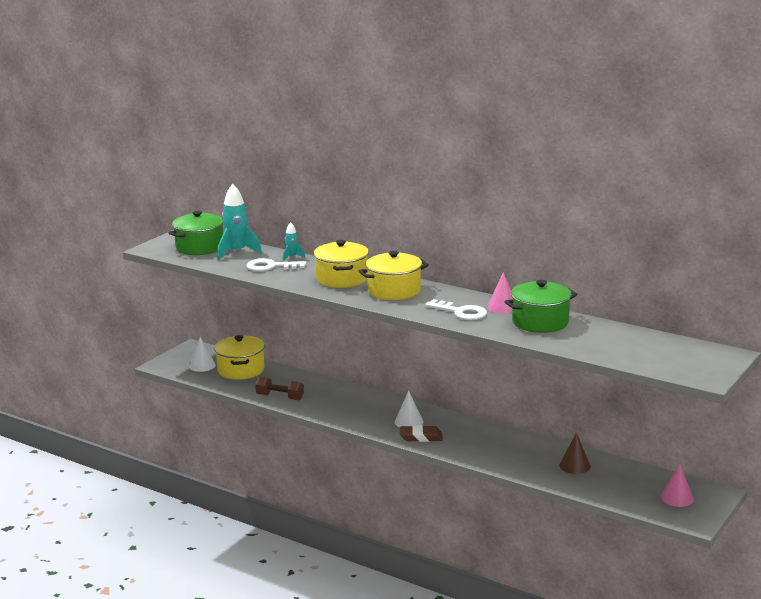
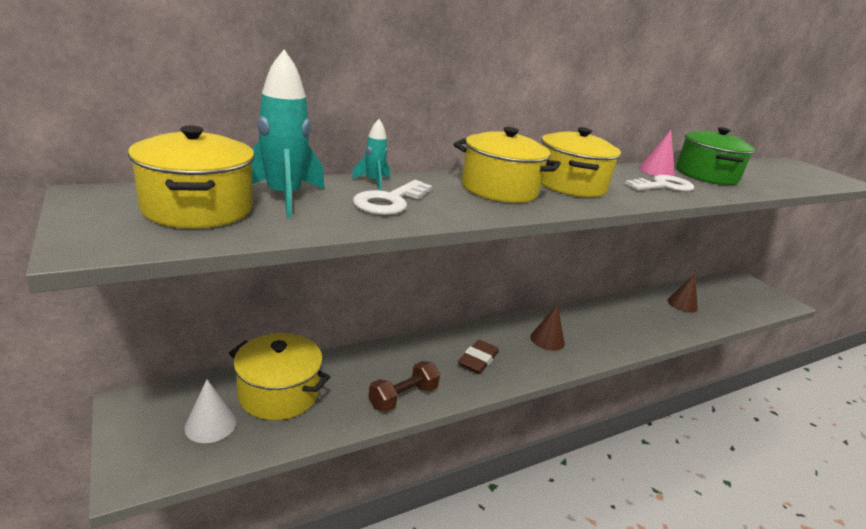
camera: 65 degrees left, 5 degrees up
(200, 247) = (198, 208): green pot -> yellow pot
(408, 422) = (547, 340): white cone -> brown cone
(421, 437) = (588, 348): brown eraser -> brown eraser (478, 360)
(677, 498) = (748, 293): pink cone -> none

